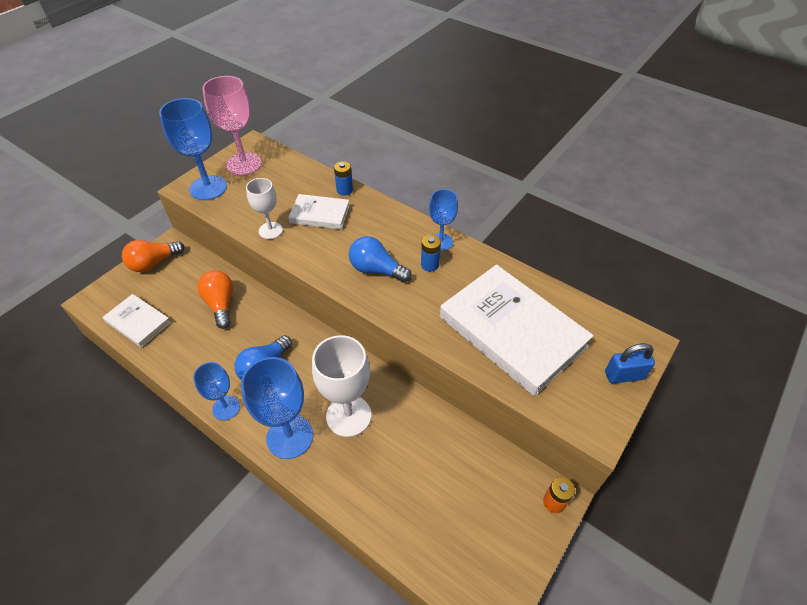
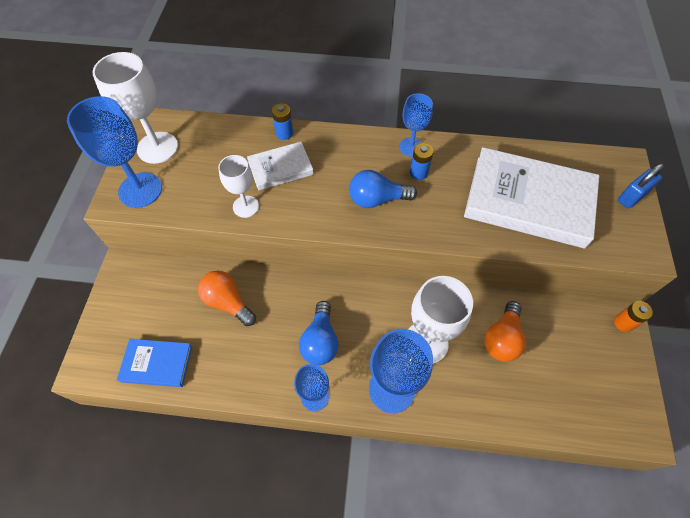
camera: 30 degrees left, 10 degrees up
(138, 322) = (157, 364): white book -> blue book
(154, 263) = (121, 295): orange light bulb -> orange light bulb (502, 338)
(244, 164) = (157, 148): pink goblet -> white goblet

